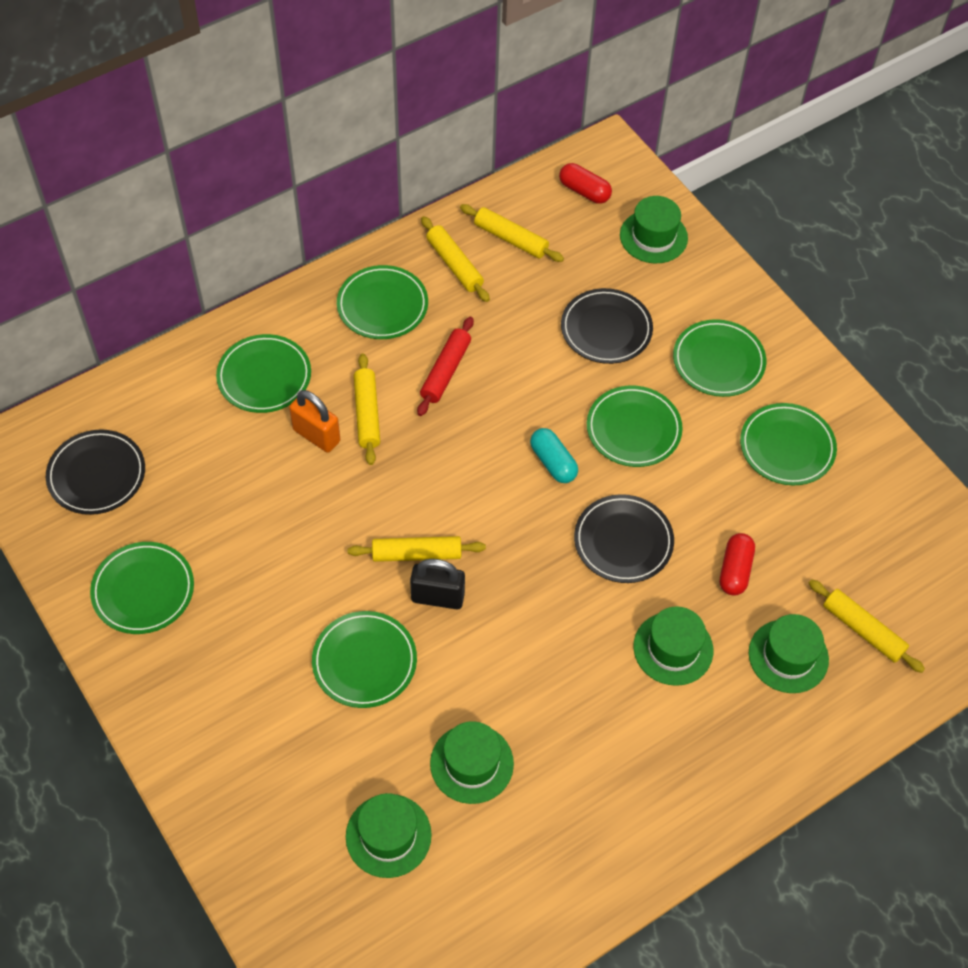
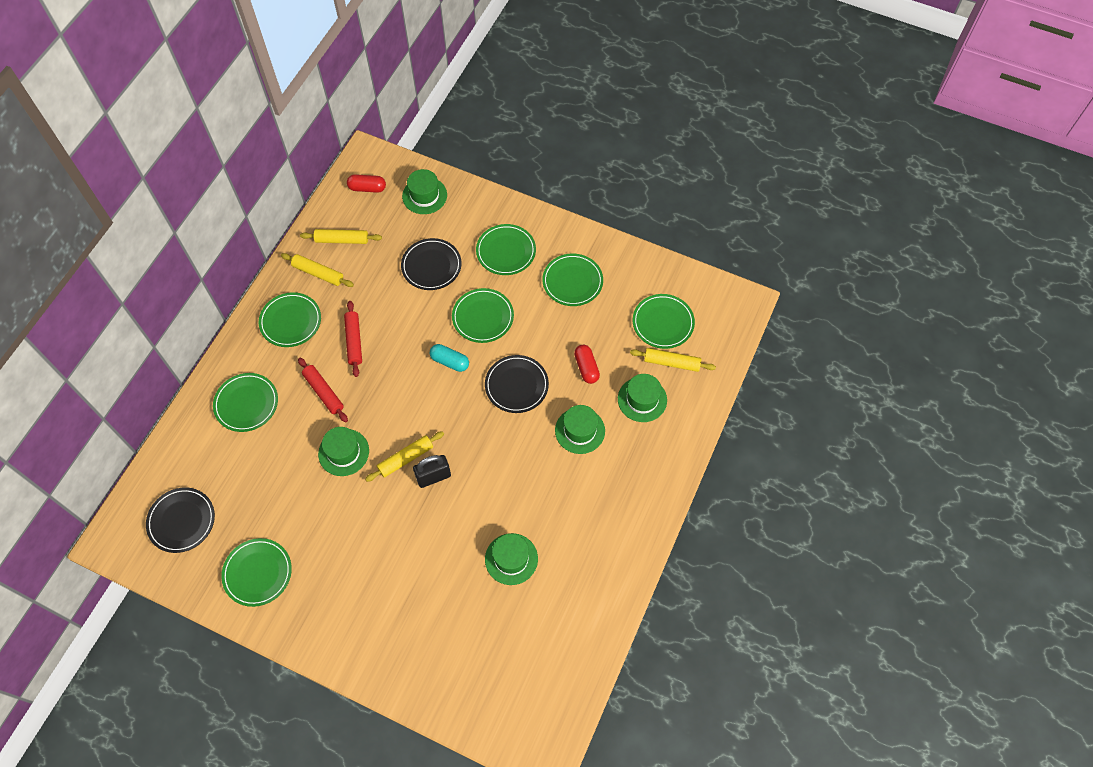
camera: 30 degrees left, 5 degrees up
(316, 435) = (302, 422): orange padlock -> none
(364, 661) = (415, 537): green plate -> green plate (663, 323)
(367, 414) = (323, 392): yellow rolling pin -> red rolling pin
(388, 835) = (491, 626): green hat -> green hat (343, 452)

